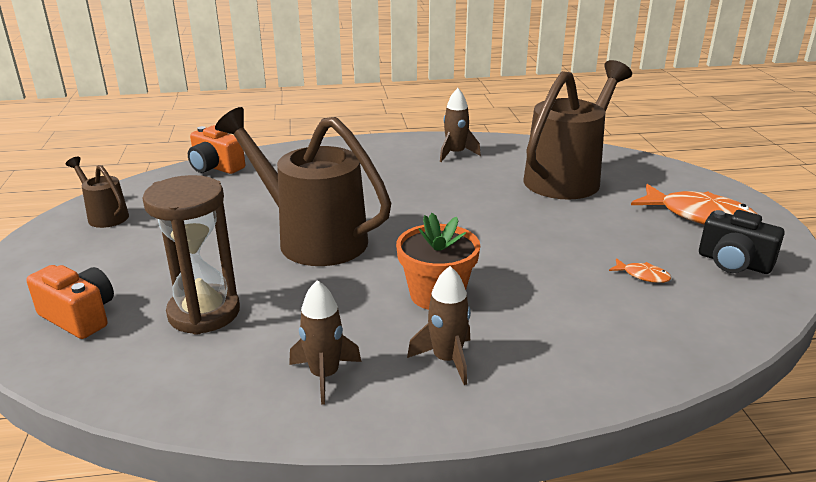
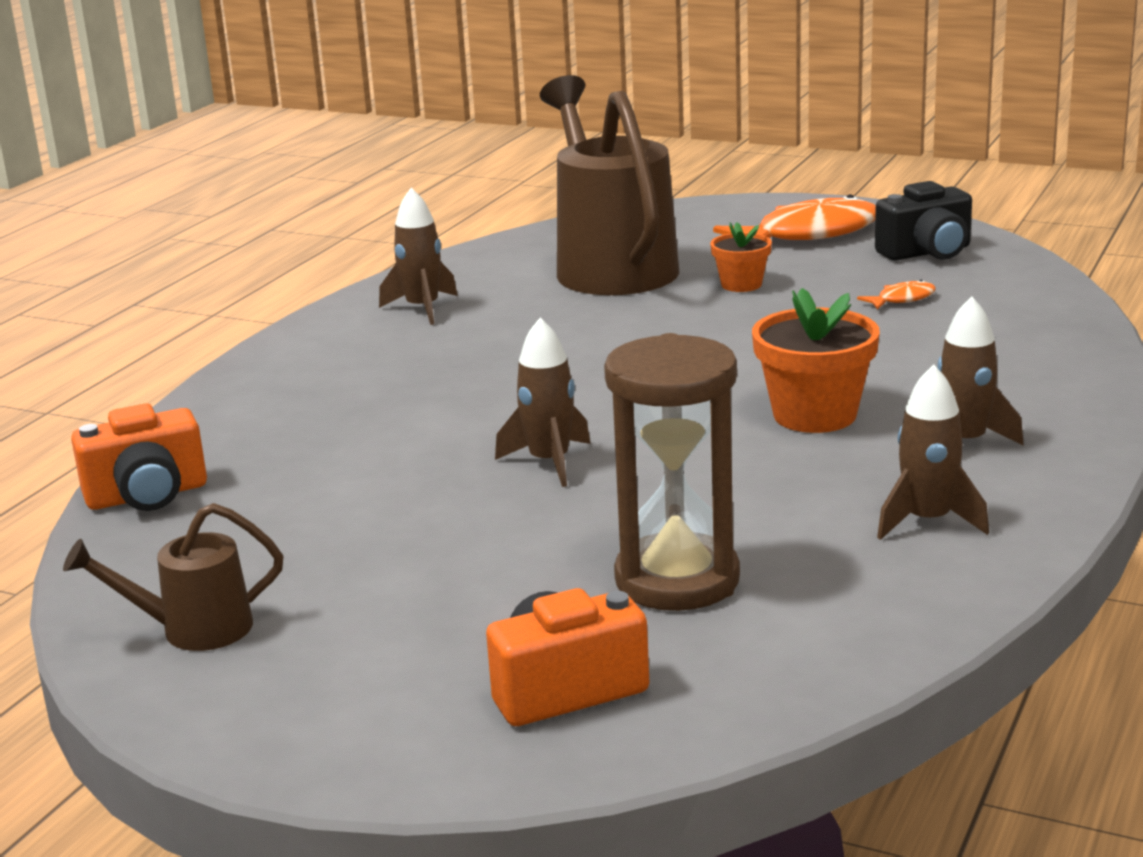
camera: 55 degrees left, 5 degrees down
(312, 238) = (549, 462): brown watering can -> brown rocket
(593, 219) = (741, 284): none -> orange flower pot

